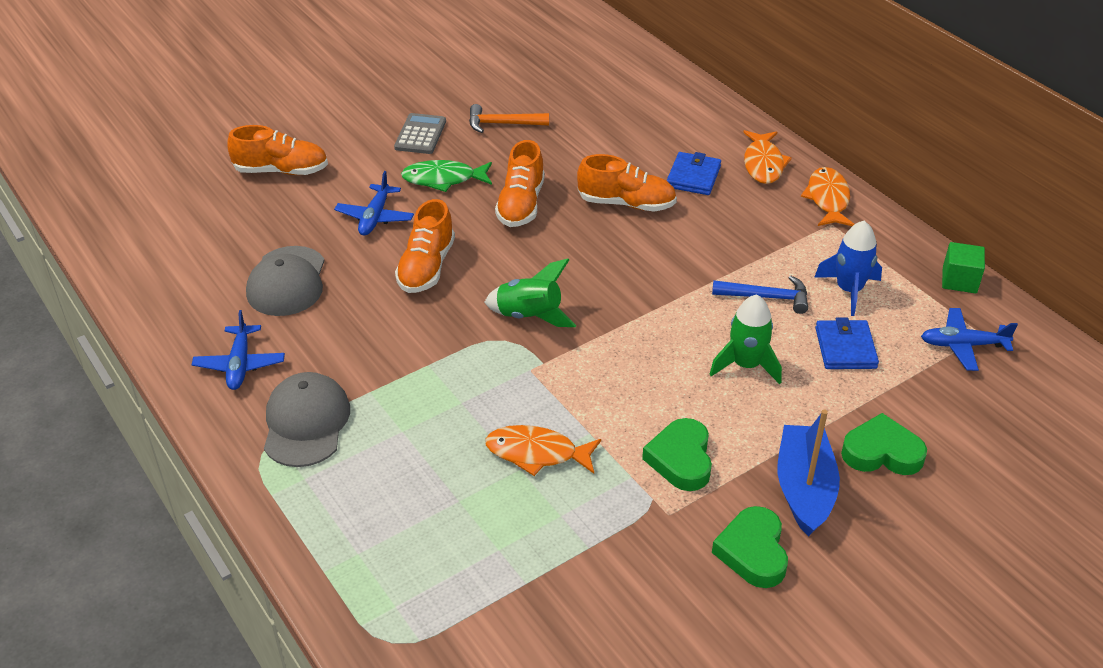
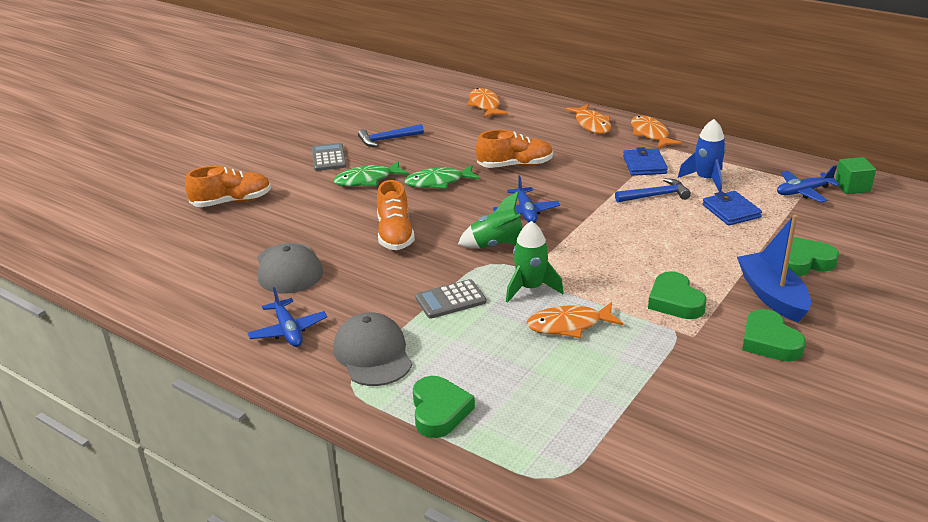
camera: 20 degrees left, 10 degrees down
(328, 519) = (439, 411): none -> green heart
(375, 217) = (330, 213): blue plane -> blue plane (526, 212)
(430, 377) = (450, 300): none -> grey calculator
(502, 124) = (387, 139): orange hammer -> blue hammer
(521, 205) = (438, 182): orange shoe -> green fish
(651, 99) = (485, 105): none -> orange fish
(693, 177) = (550, 141): blue wallet -> blue wallet (644, 165)
(746, 365) = (673, 236): green rocket -> green rocket (530, 288)
(959, 280) = (771, 158): green cube -> green cube (852, 187)

